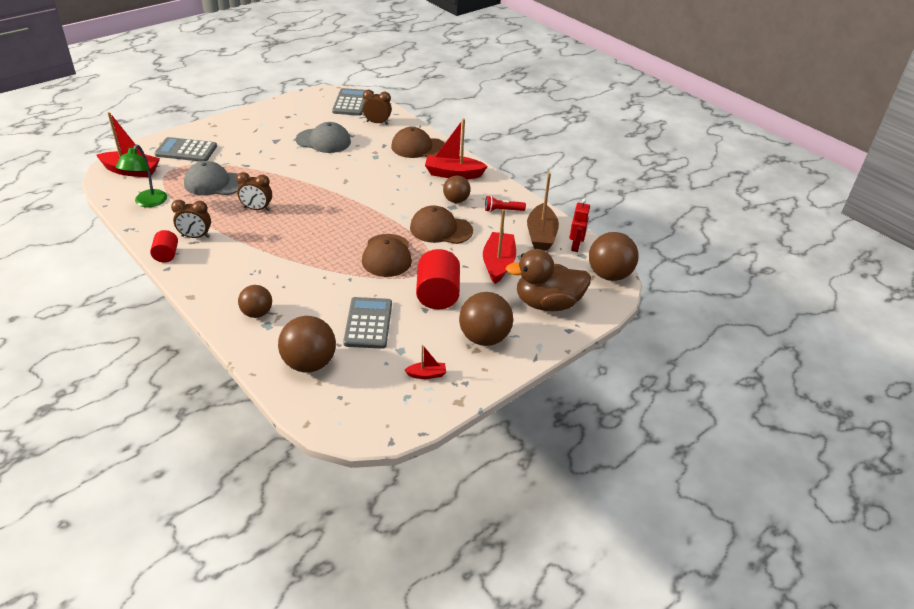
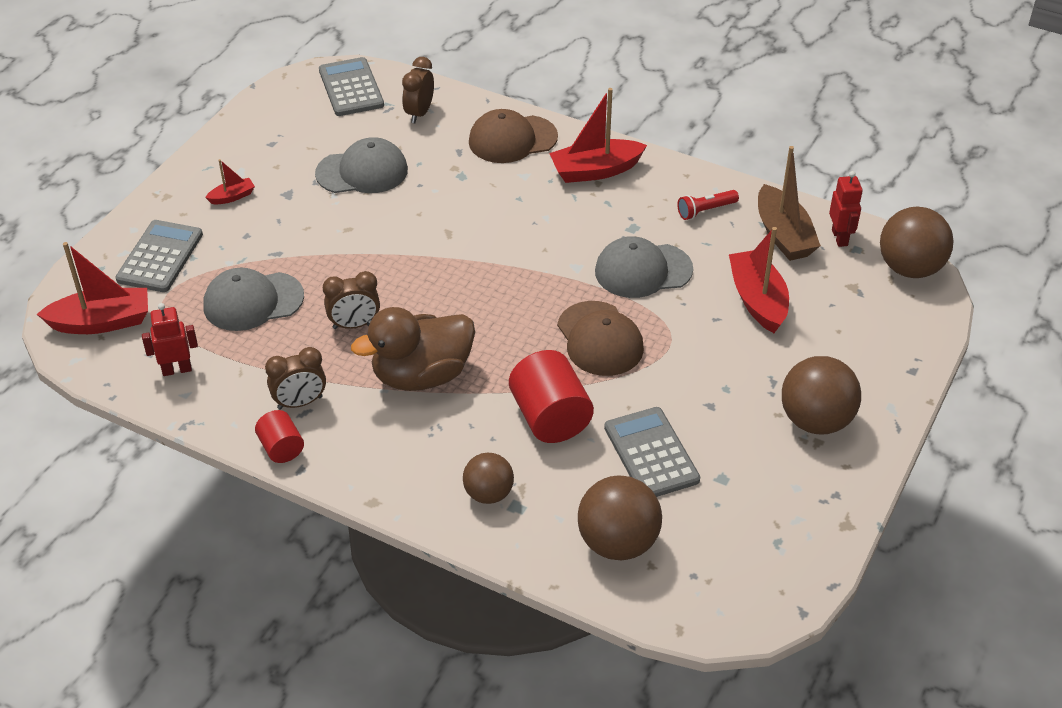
camera: 20 degrees left, 5 degrees up
(147, 202) = (177, 369): green lamp -> red robot
(186, 150) = (160, 257): grey calculator -> grey calculator turned 120 degrees clockwise
(377, 123) = (419, 113): brown clock -> brown clock turned 60 degrees counterclockwise
(426, 374) = (780, 501): red boat -> red boat (232, 197)
(437, 295) = (711, 377): red cylinder -> red cylinder (550, 417)
(441, 229) = (643, 270): brown cap -> grey cap
(456, 200) = (630, 215): brown ball -> none
(547, 303) = (860, 340): brown duck -> brown duck (421, 375)

